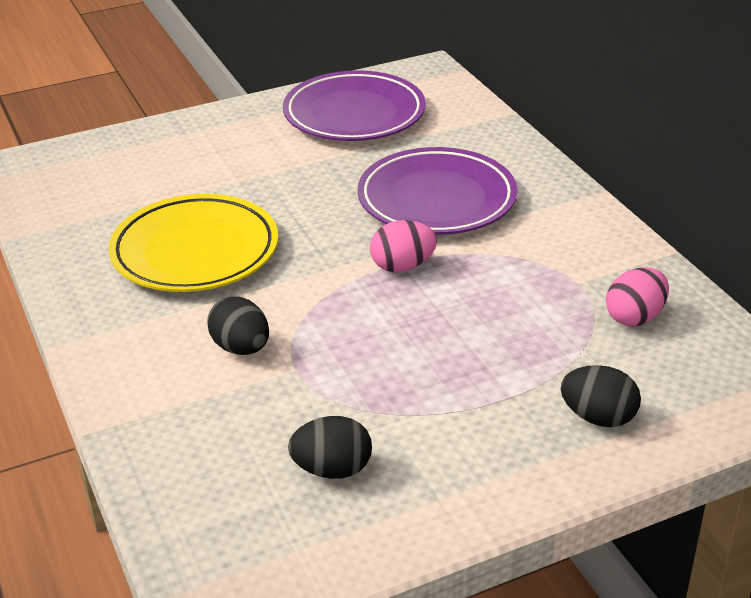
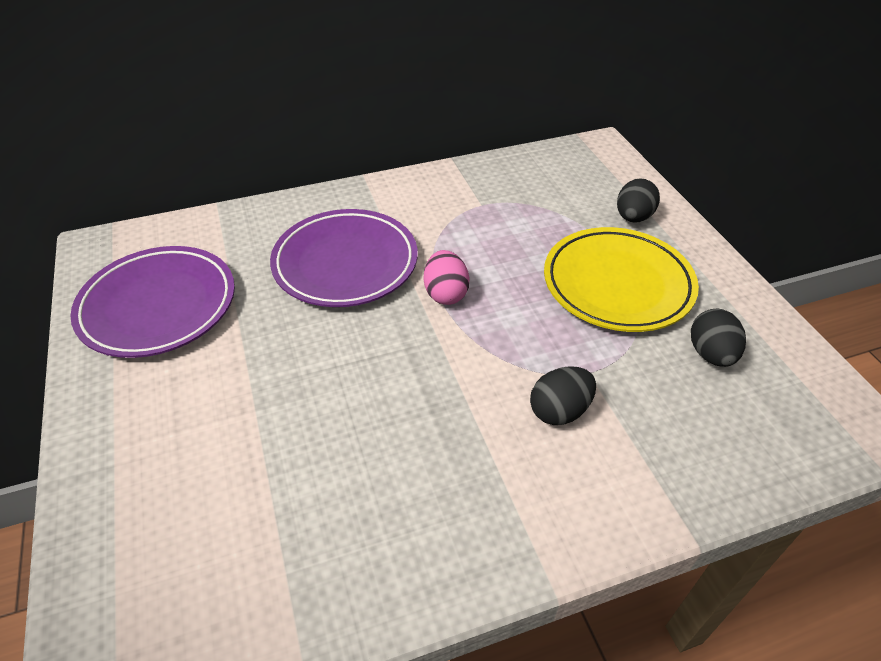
camera: 85 degrees left, 10 degrees up
(195, 251) = (389, 450): yellow plate -> yellow plate (617, 284)
(635, 317) = (526, 186): pink egg -> none

